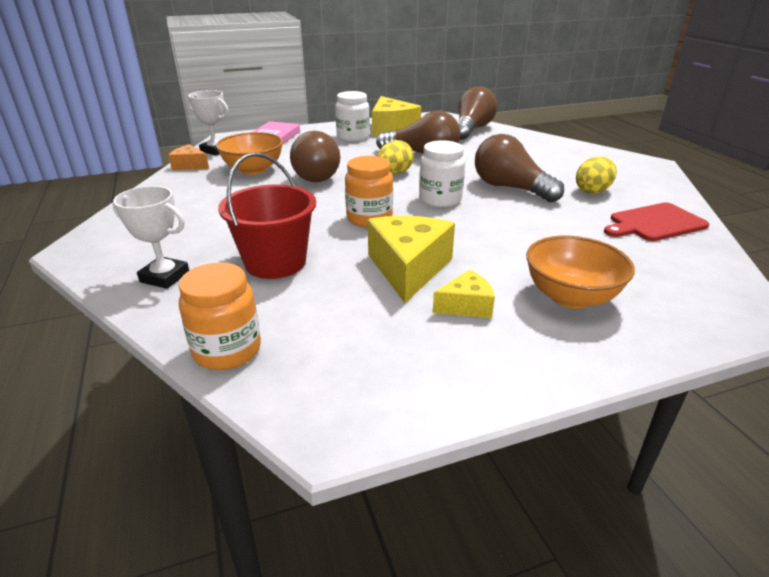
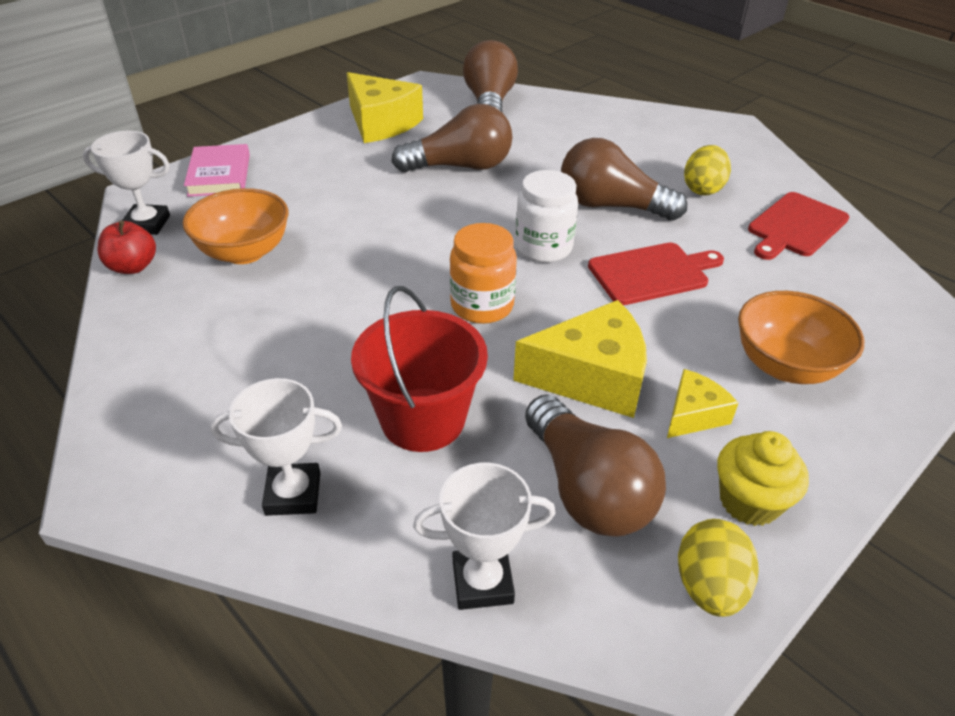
camera: 25 degrees left, 10 degrees up
(190, 165) = (133, 267): orange cheese -> red apple
(227, 350) = (482, 582): orange jar -> white trophy
(318, 174) = (348, 239): brown light bulb -> brown light bulb (587, 489)
(353, 137) = (339, 151): white jar -> none
(394, 173) = (451, 212): yellow egg -> yellow egg (709, 586)
(408, 268) = (591, 377): yellow cheese -> yellow cheese turned 105 degrees clockwise
(463, 365) = (749, 501): none -> yellow cupcake
(508, 226) = (652, 273): none -> red cutting board

